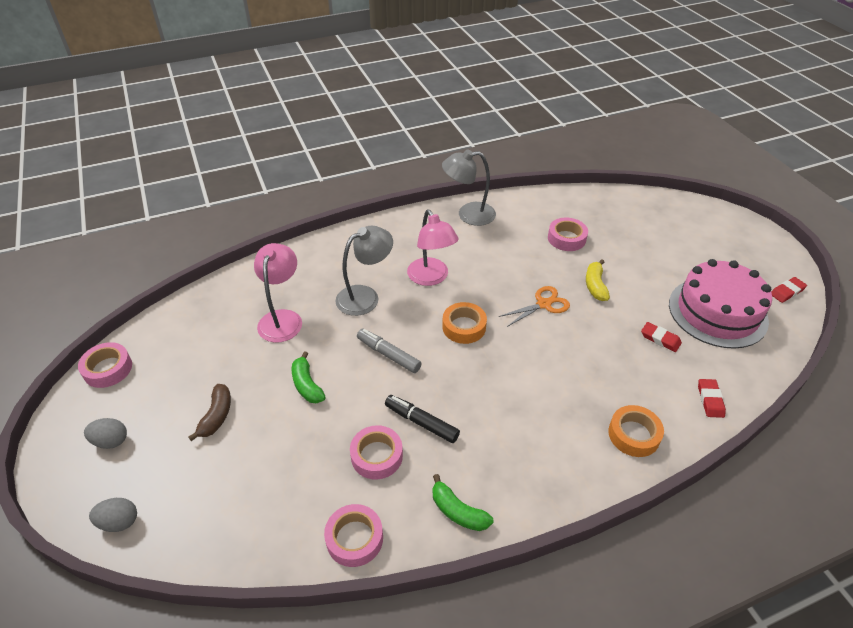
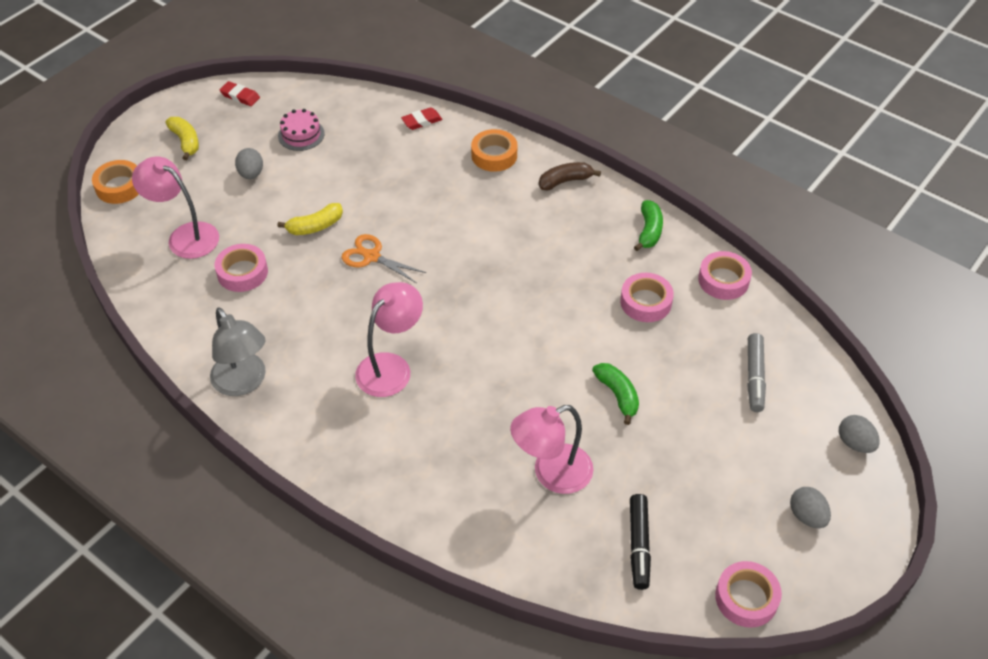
camera: 120 degrees left, 5 degrees up
(216, 416) = (709, 446): brown banana -> brown banana (565, 181)
(307, 385) = (617, 395): green banana -> green banana turned 60 degrees counterclockwise
(365, 296) = (462, 413): grey lamp -> none
(388, 354) = (530, 349): grey marker -> grey marker (754, 377)
(421, 422) = (588, 288): black marker -> black marker (638, 545)
(464, 327) = (449, 306): orange tape -> orange tape (119, 186)
(619, 223) = (185, 236): none -> pink lamp
(660, 339) = (366, 164): red eraser -> none
(675, 270) = (251, 174): none -> grey egg
(717, 312) = (301, 134): pink cake -> pink cake, size x0.46
(731, 248) = (186, 141): none -> yellow banana

